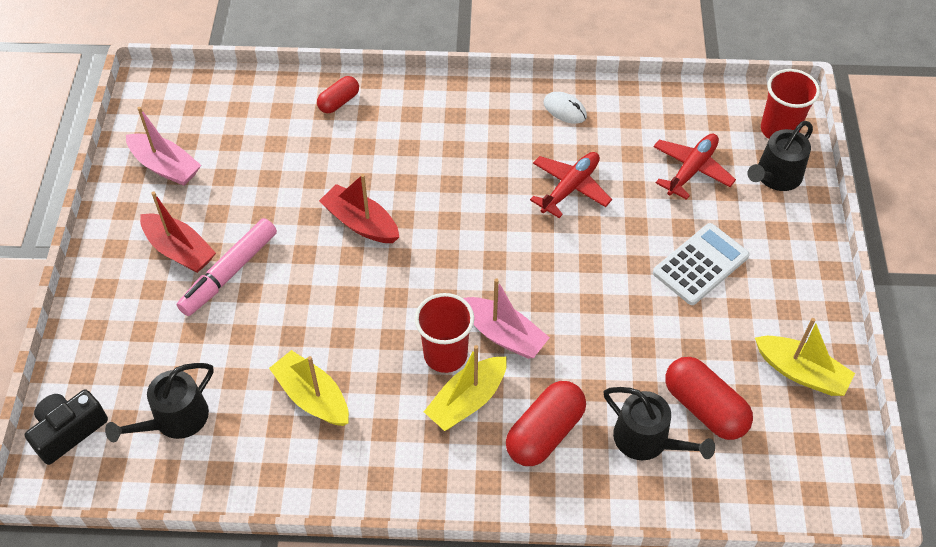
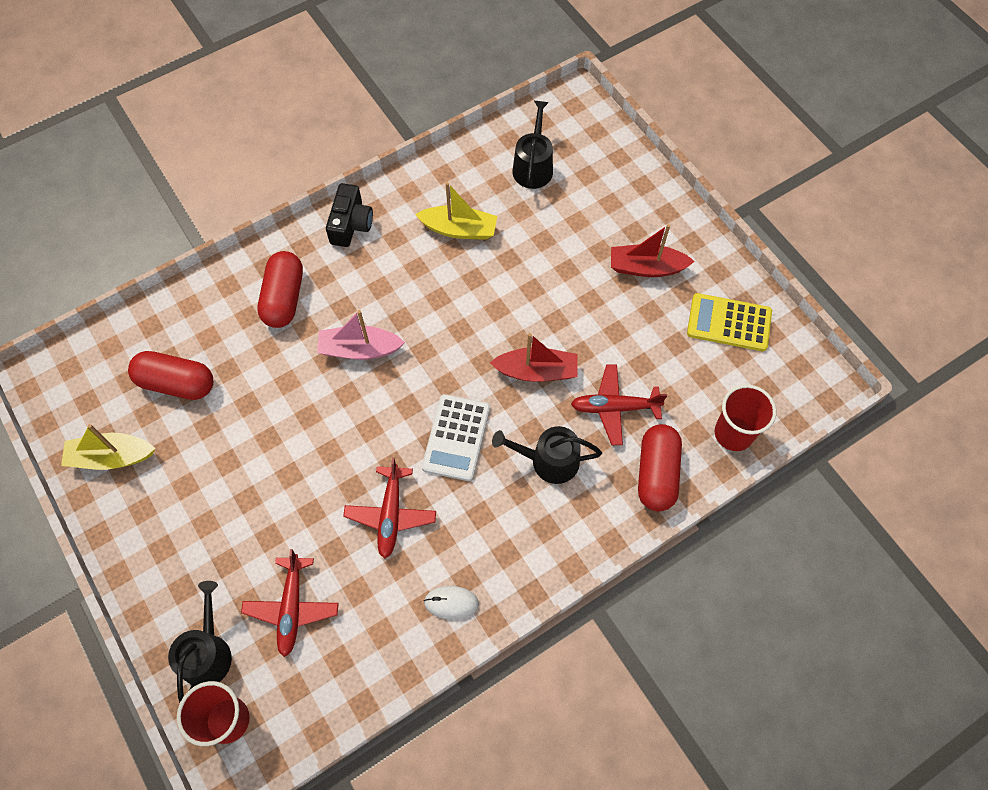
camera: 145 degrees right, 10 degrees up
(69, 431) = (590, 124): black camera -> black camera (351, 224)
(165, 166) = (729, 323): pink boat -> yellow calculator
(229, 273) = (595, 274): pink marker -> none
(324, 161) = (614, 407): none -> red plane
(339, 102) = (657, 473): red capsule -> red capsule, size x1.68
(445, 355) = (391, 310): red cup -> red cup (733, 433)
(467, 400) = (352, 288): yellow boat -> none
(647, 440) = (208, 335): black watering can -> black watering can (549, 461)
(700, 264) = (236, 507): white calculator -> white calculator (456, 437)

